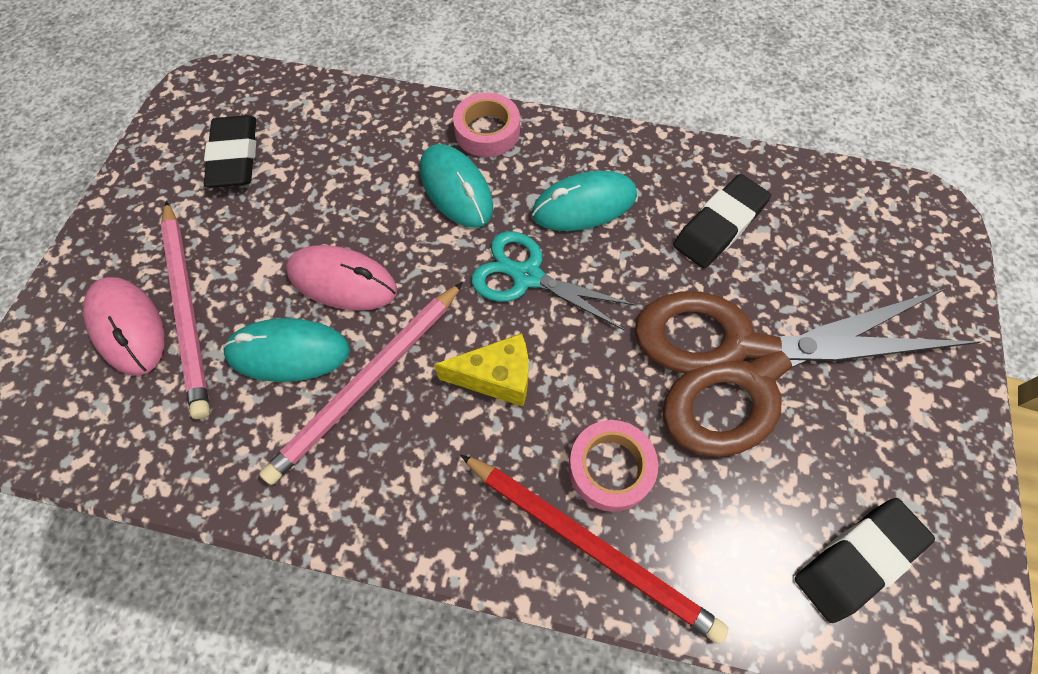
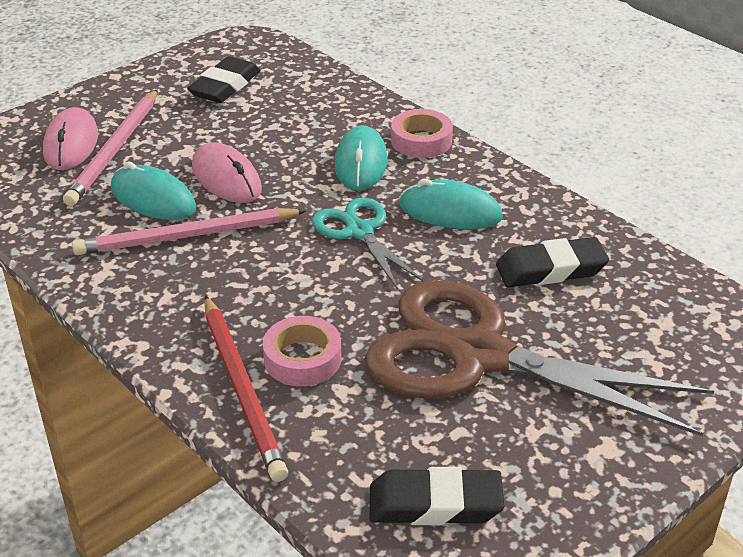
camera: 35 degrees right, 25 degrees down
(496, 378) = (275, 274): yellow cheese -> none

